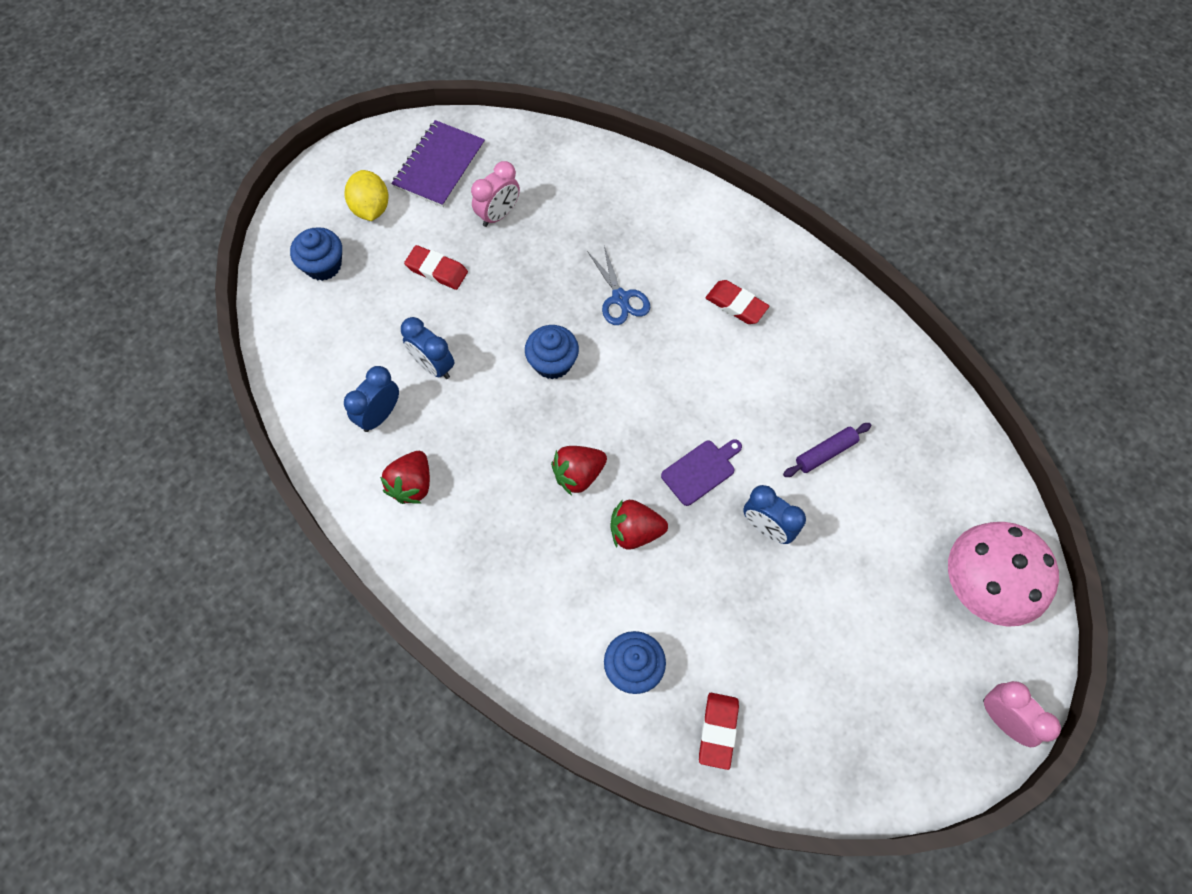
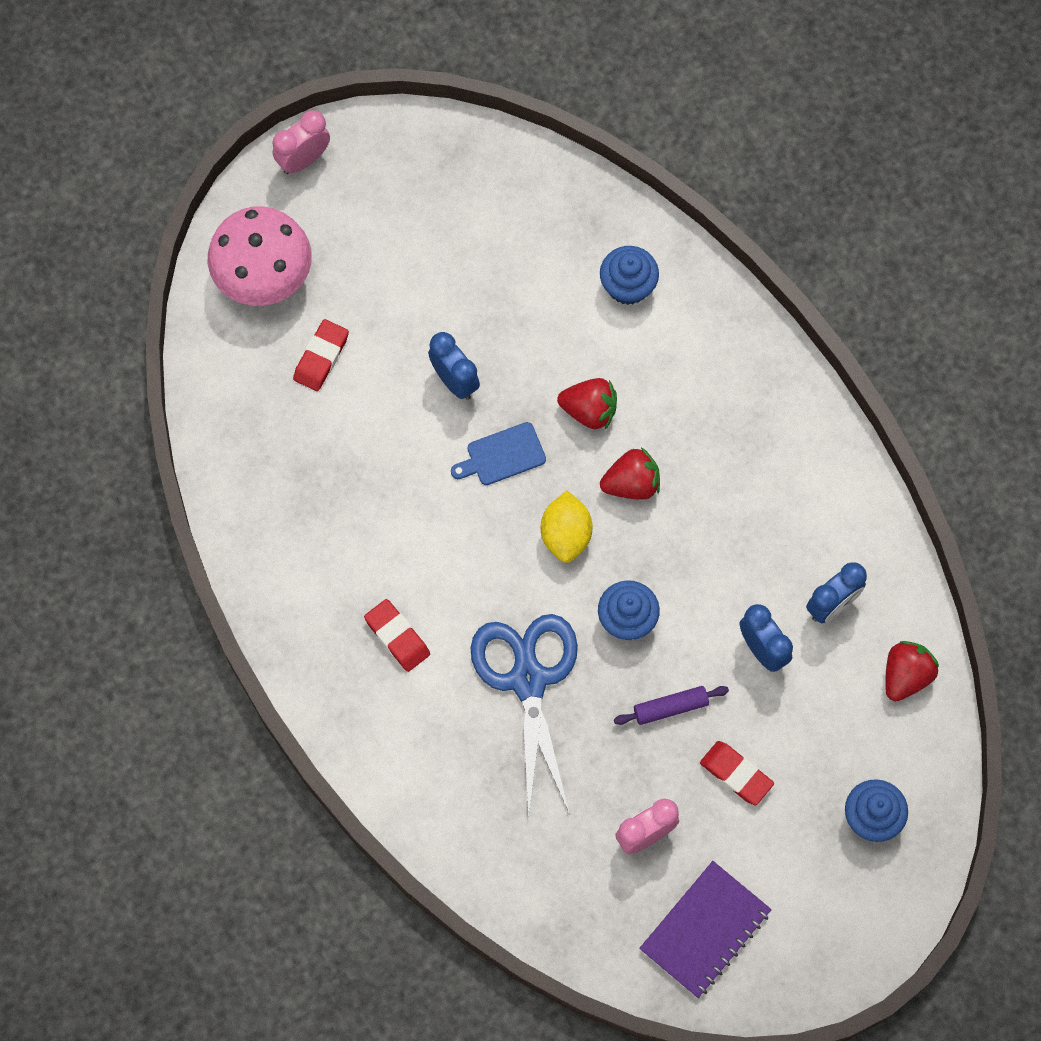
camera: 165 degrees left, 5 degrees up
(371, 208) = (802, 886): yellow lemon -> yellow lemon (566, 535)
(412, 485) = (809, 517): red strawberry -> red strawberry (906, 675)
(620, 298) = (528, 680): blue scissors -> blue scissors, size x1.84
(700, 470) = (502, 455): purple cutting board -> blue cutting board
(718, 731) = (566, 214): red eraser -> red eraser (321, 357)
(825, 453) = (365, 441): purple rolling pin -> purple rolling pin (670, 708)
(1002, 719) = (303, 160): pink clock -> pink clock turned 75 degrees clockwise

